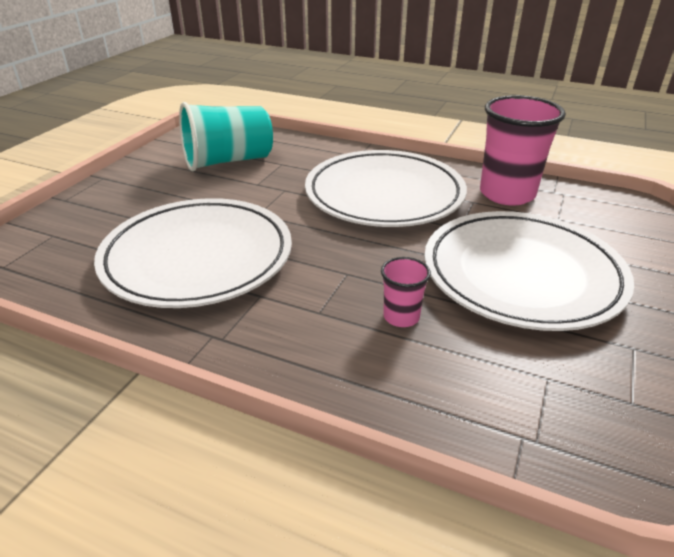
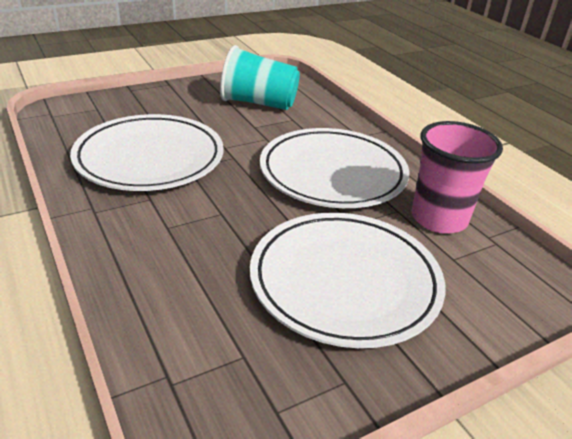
camera: 35 degrees right, 0 degrees up
(401, 317) = (211, 259): pink cup -> none

